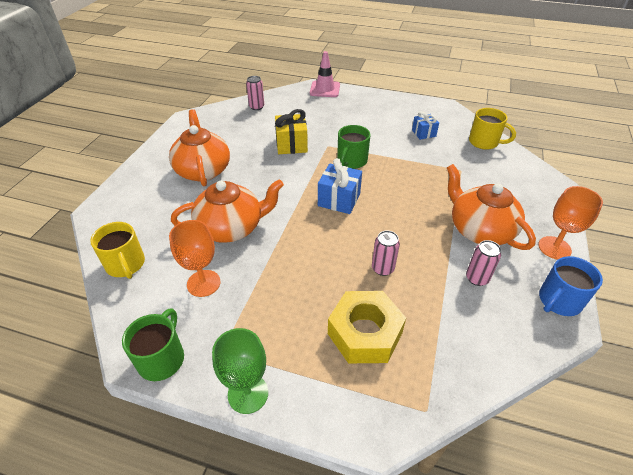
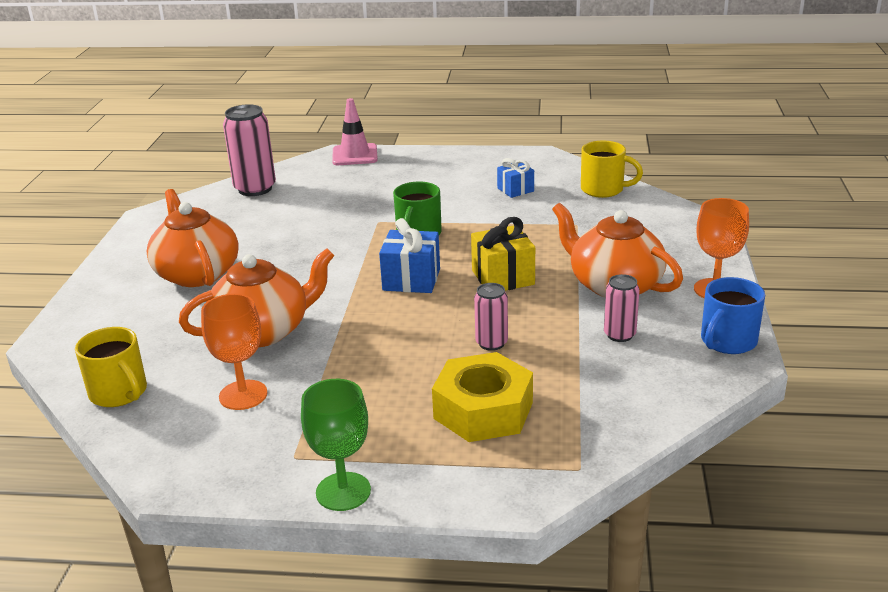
camera: 10 degrees left, 15 degrees down
(162, 358) = (212, 478): green mug -> none
(256, 107) = (255, 189): pink can -> pink can, size x1.76
(291, 145) = (323, 227): yellow gift -> yellow gift (503, 277)

